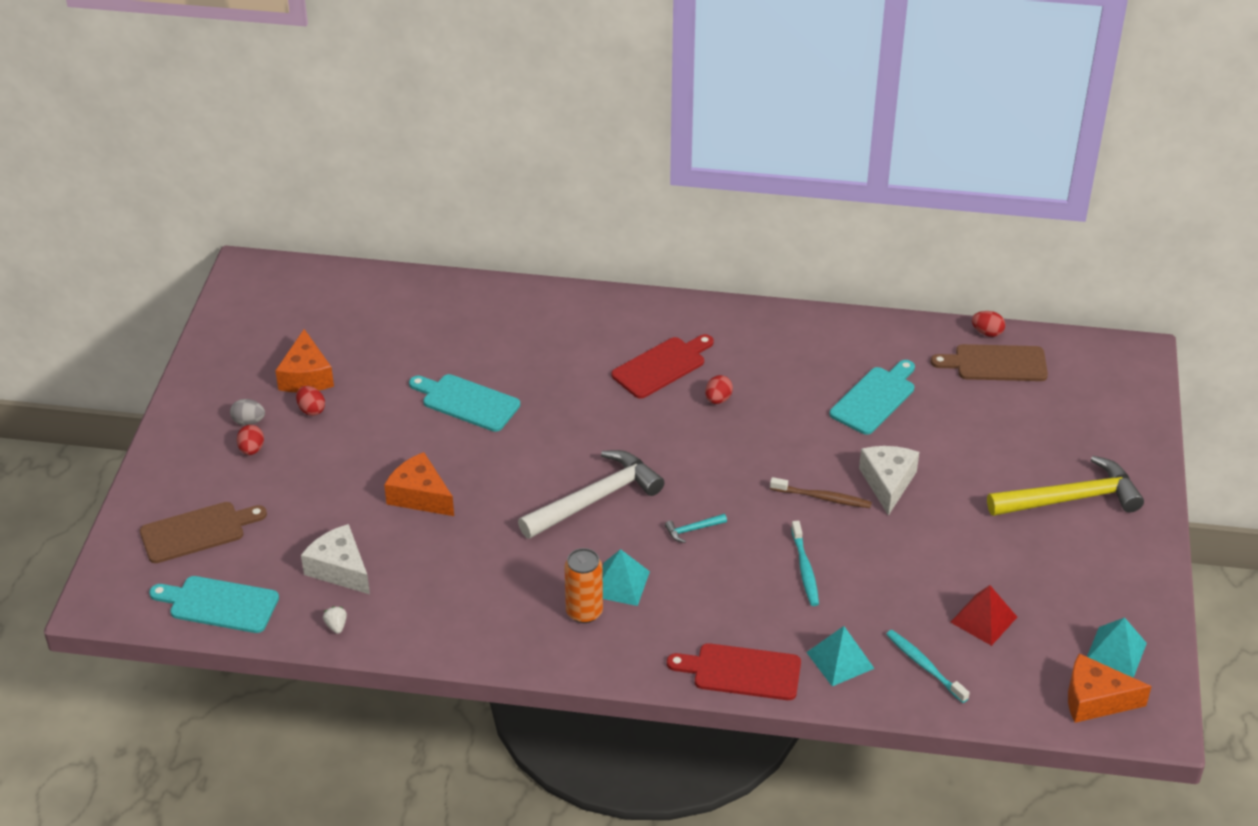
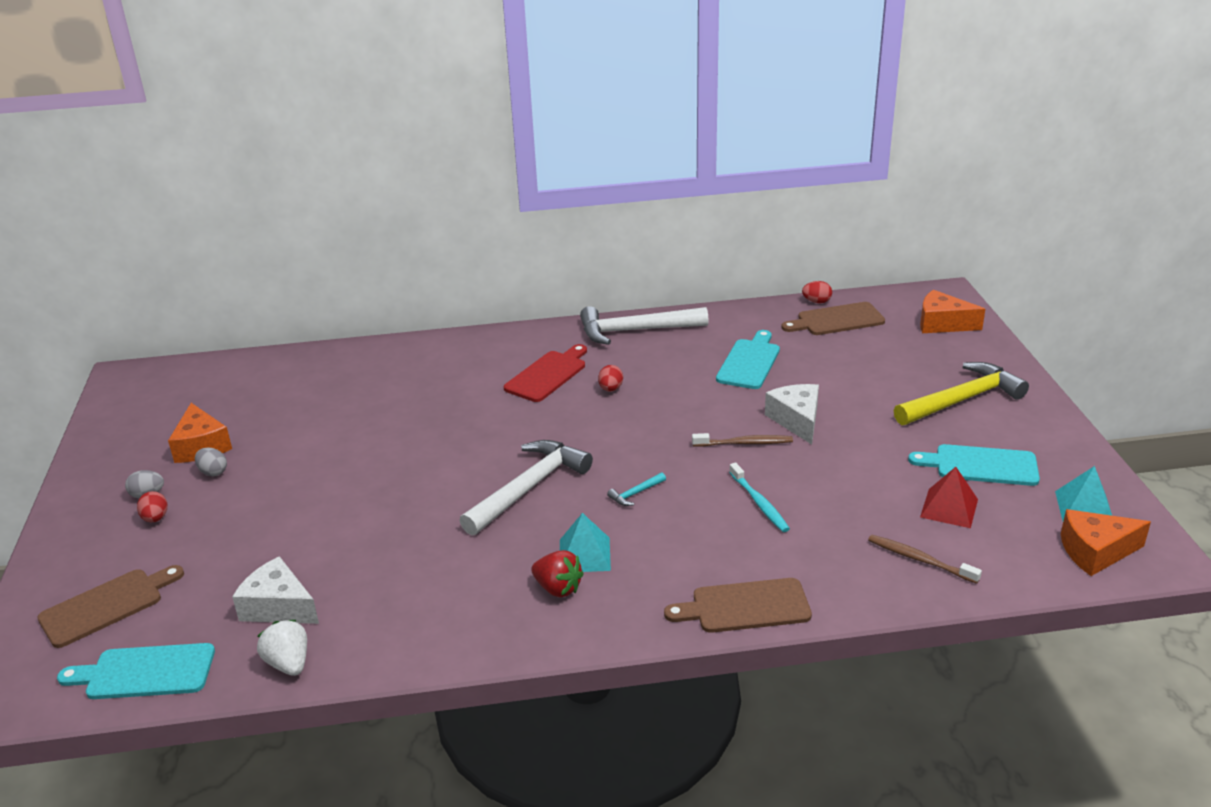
camera: 15 degrees left, 10 degrees down
(311, 410) = (213, 472): red egg -> grey egg
(336, 626) = (288, 663): white strawberry -> white strawberry, size x1.81
(420, 496) = (348, 522): orange cheese -> orange cheese (942, 324)
(467, 402) = (372, 436): turquoise cutting board -> turquoise cutting board (981, 465)
(584, 612) = (558, 588): orange can -> red strawberry
(741, 672) = (745, 606): red cutting board -> brown cutting board
(774, 328) = (636, 331): none -> white hammer
(840, 660) = (836, 573): turquoise pyramid -> none
(925, 666) = (920, 560): turquoise toothbrush -> brown toothbrush

